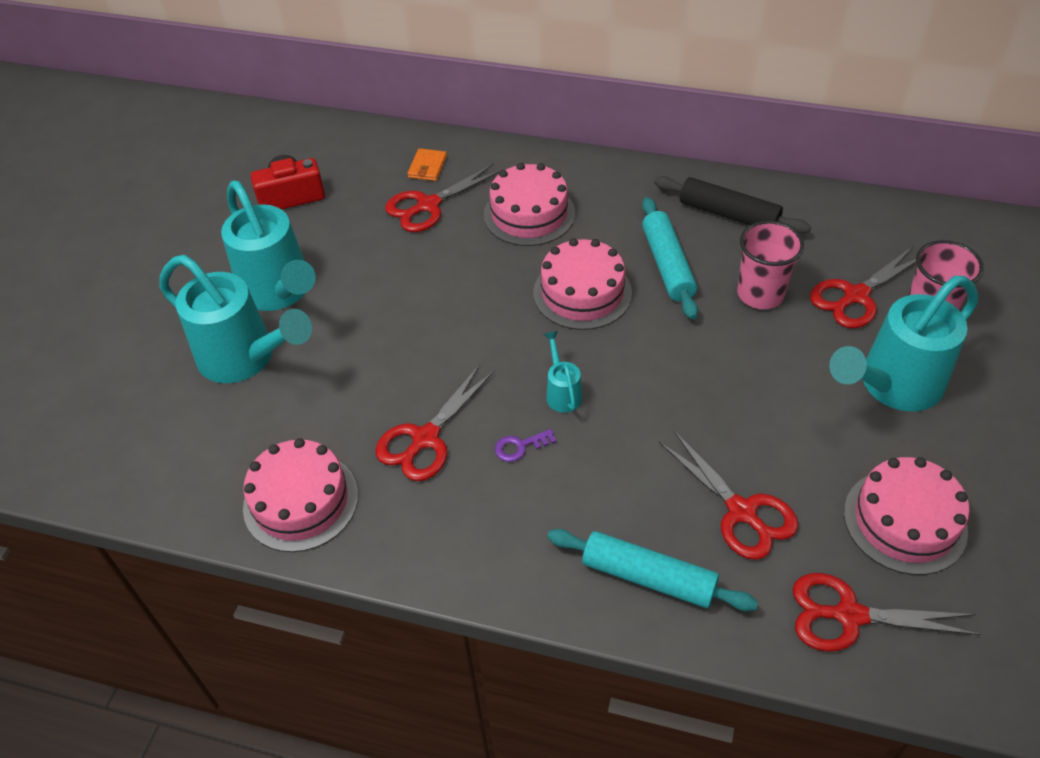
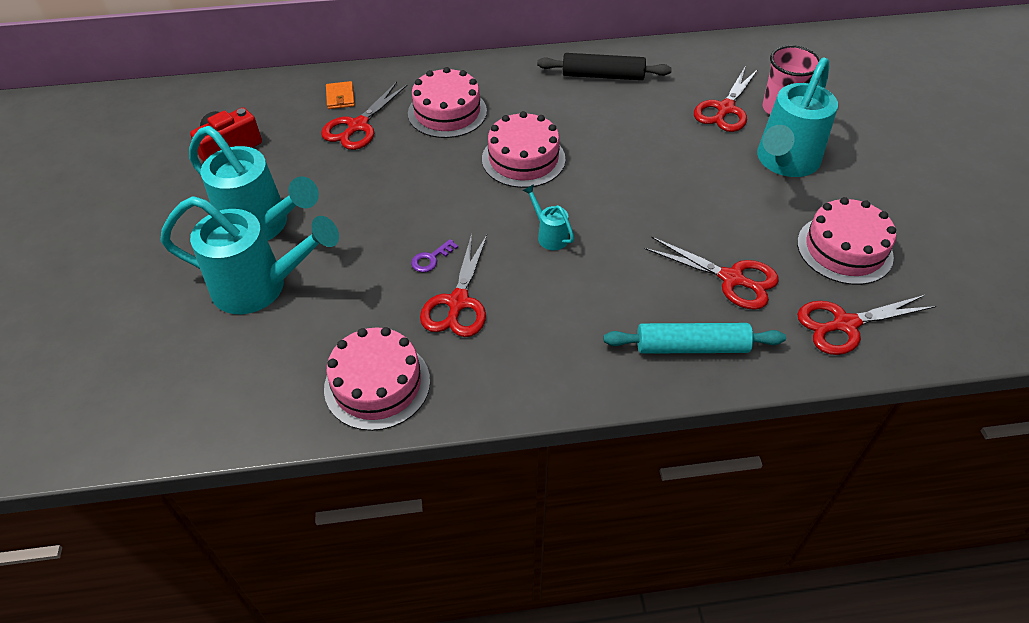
camera: 25 degrees left, 0 degrees up
(520, 446) = (539, 285): purple key -> purple key (431, 259)
(667, 265) = (578, 122): turquoise rolling pin -> none
(760, 294) = (658, 125): pink cup -> none

